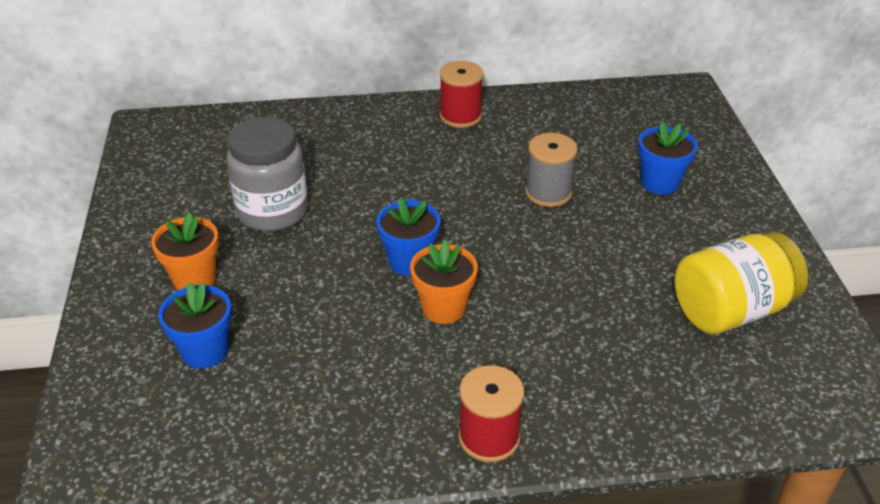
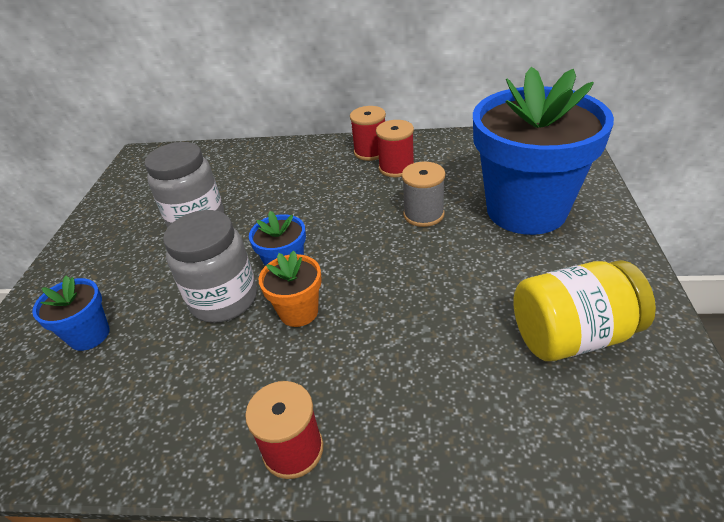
camera: 15 degrees right, 0 degrees up
(194, 279) = (113, 272): orange flower pot -> none
(351, 301) = (224, 299): none -> grey jar
(499, 136) = (396, 168): none -> red spool
(660, 183) = (526, 210): blue flower pot -> blue flower pot, size x2.33

